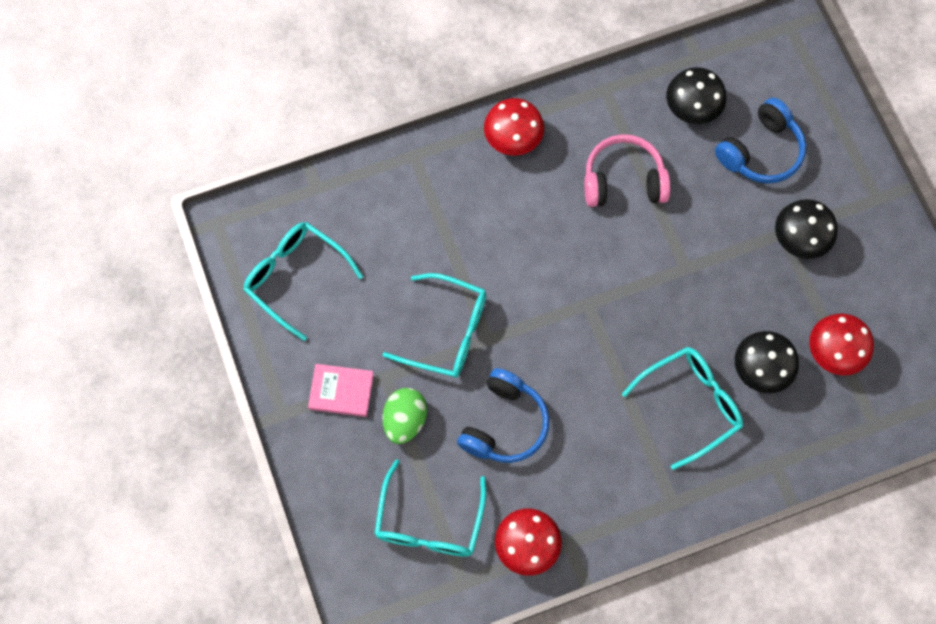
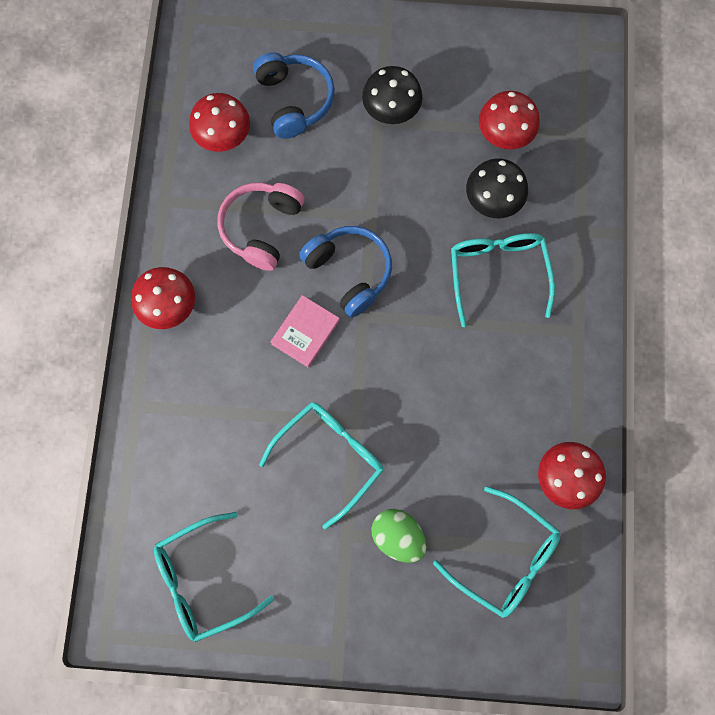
camera: 65 degrees left, 5 degrees up
(341, 391) = (341, 585): pink book -> pink book (305, 332)
(504, 424) = (443, 444): blue headphones -> blue headphones (349, 272)
(692, 109) = (223, 136): black mushroom -> red mushroom

